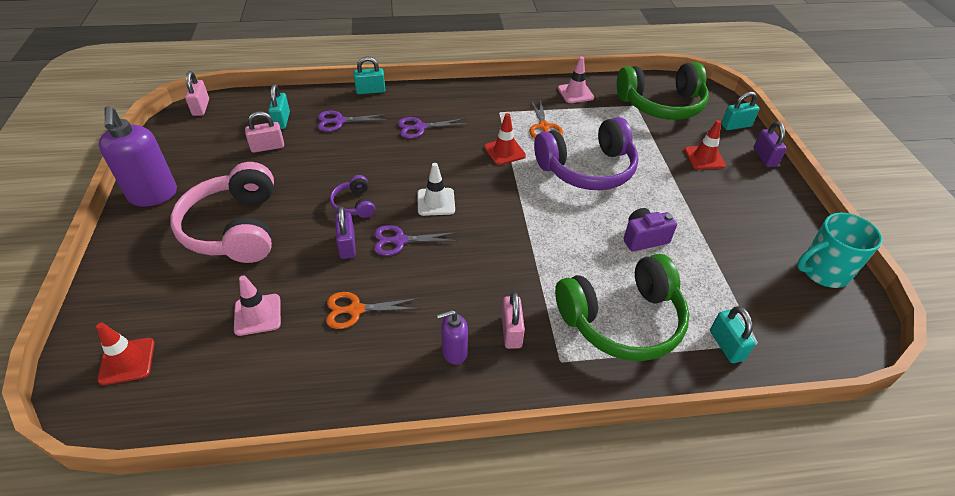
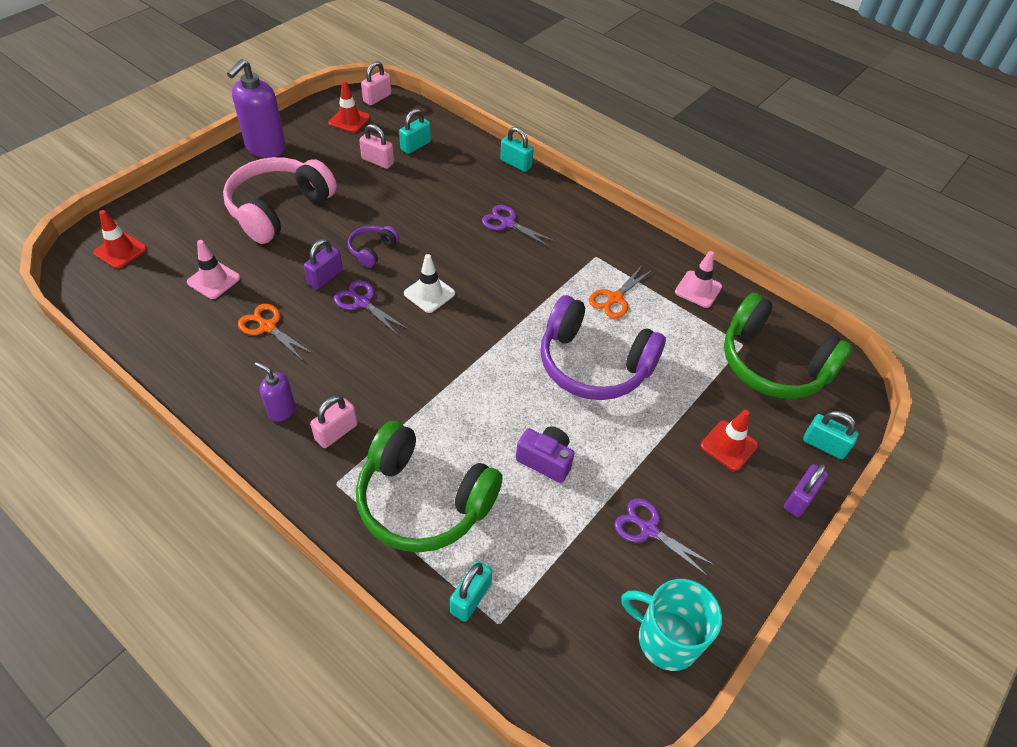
camera: 45 degrees right, 5 degrees up
(339, 121) = (455, 174): purple scissors -> purple scissors (649, 530)
(504, 151) = (545, 294): red traffic cone -> red traffic cone (349, 120)

